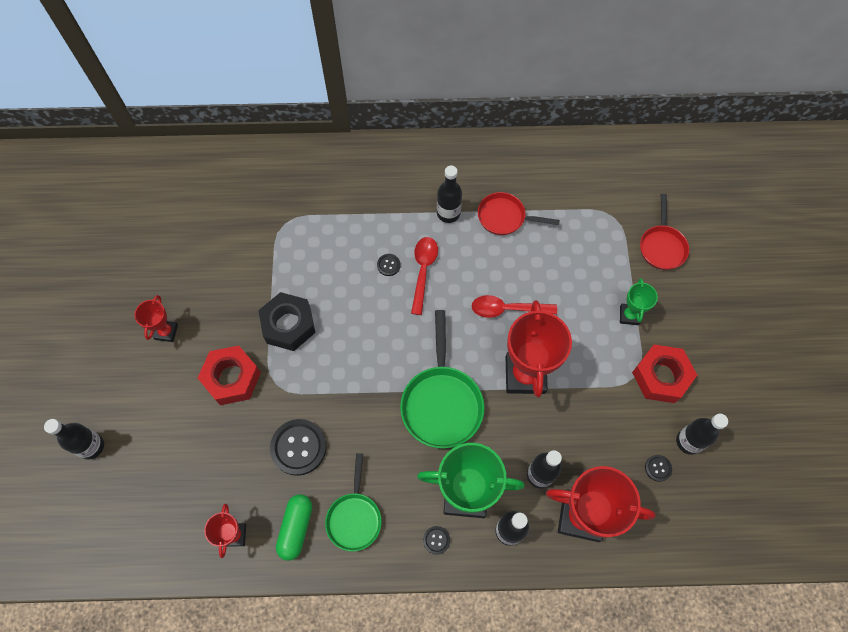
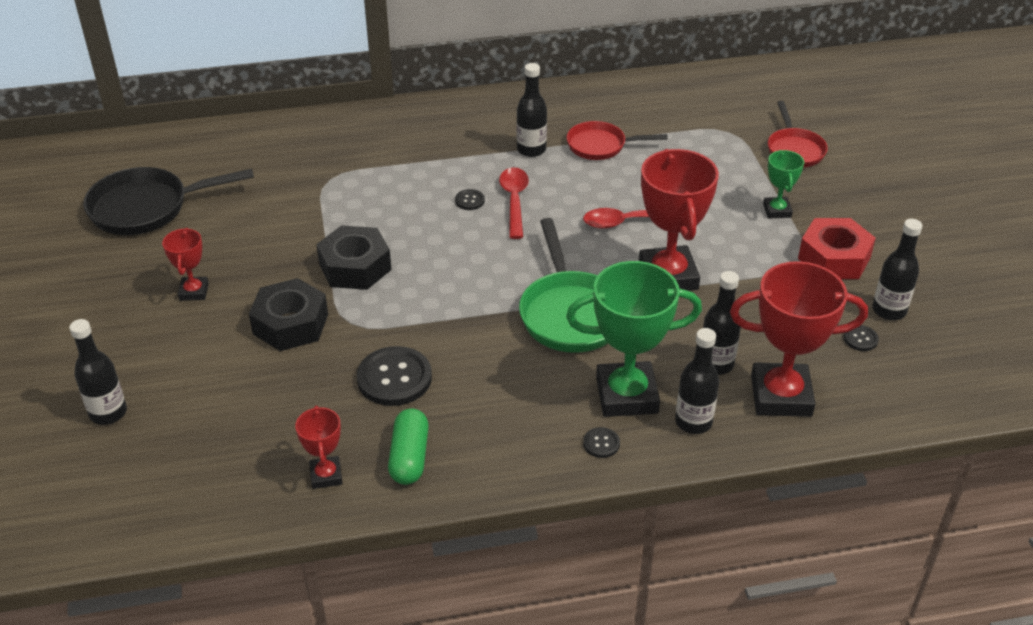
camera: 10 degrees left, 25 degrees down
(142, 234) = (146, 208): none -> black pan
(232, 378) = (290, 324): red nut -> black nut
(354, 517) = (486, 436): green pan -> none

